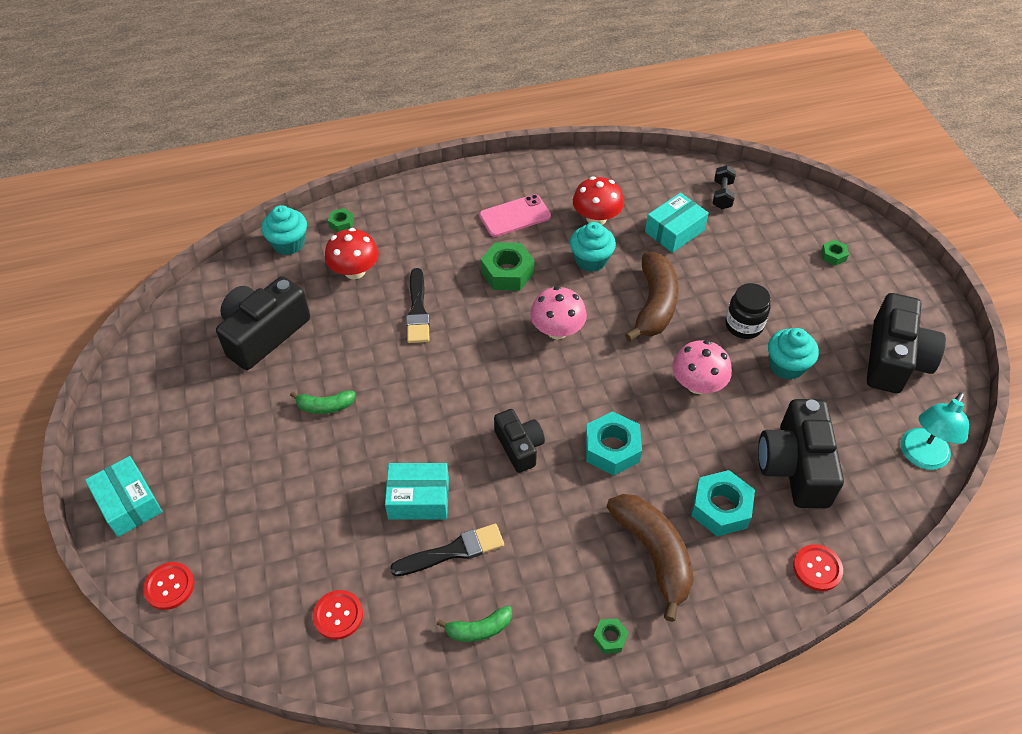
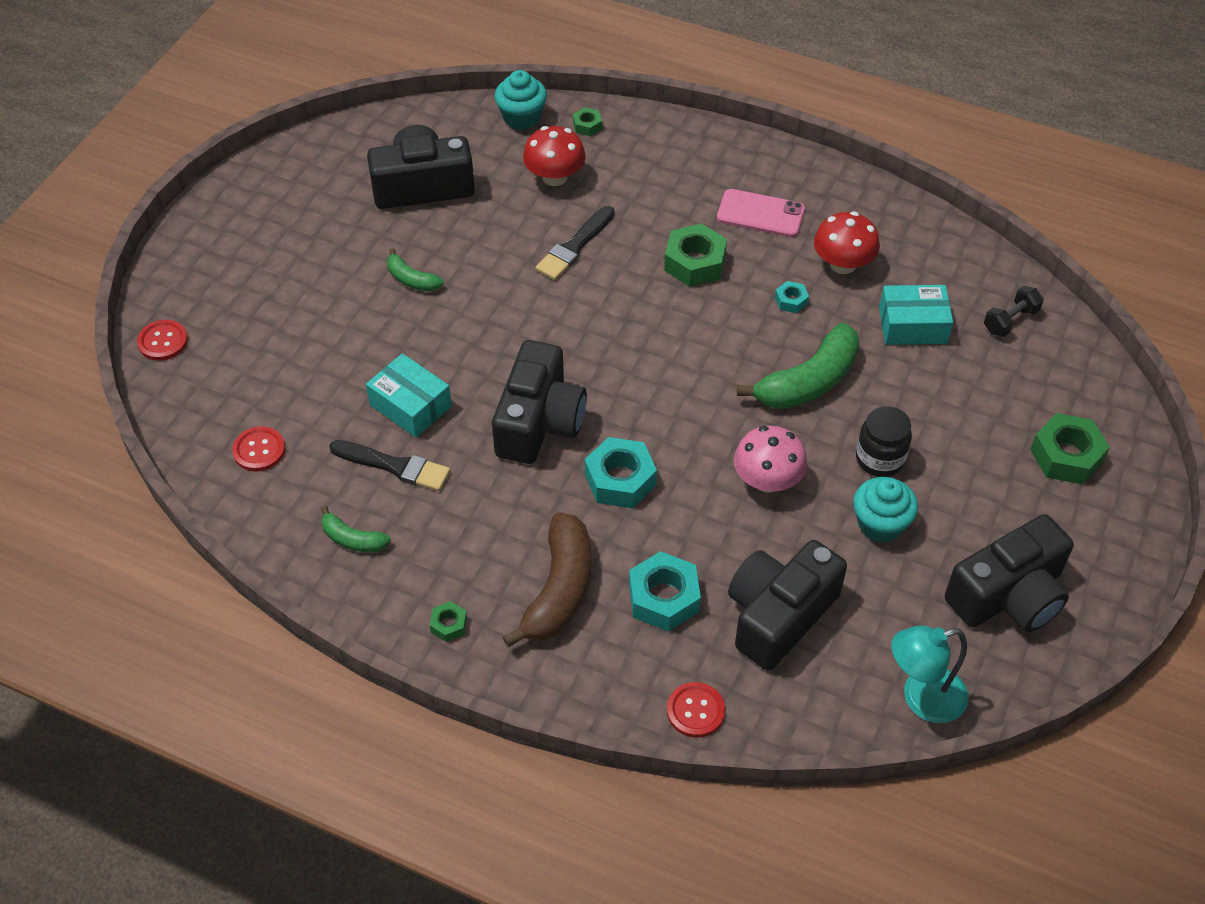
camera: 40 degrees right, 0 degrees up
(129, 503) = (192, 258): turquoise box -> none
(519, 446) = (539, 422): black camera -> black camera, size x1.69
(557, 330) = (685, 344): pink mushroom -> none
(591, 260) = (791, 301): turquoise cupcake -> turquoise nut
(654, 305) = (808, 382): brown banana -> green banana
(833, 255) = (1066, 456): green nut -> green nut, size x1.98

